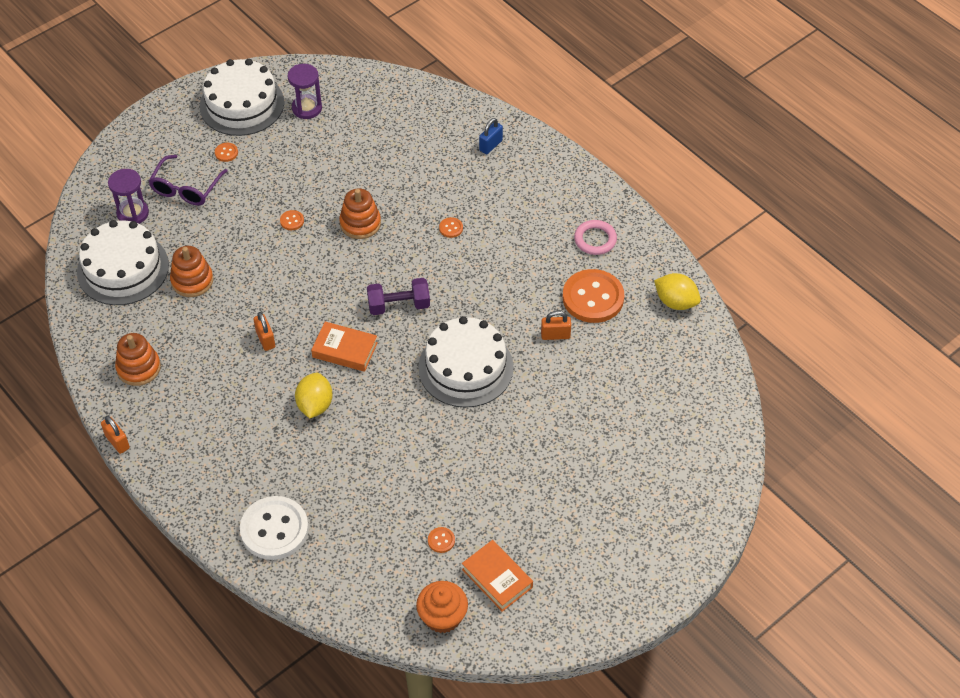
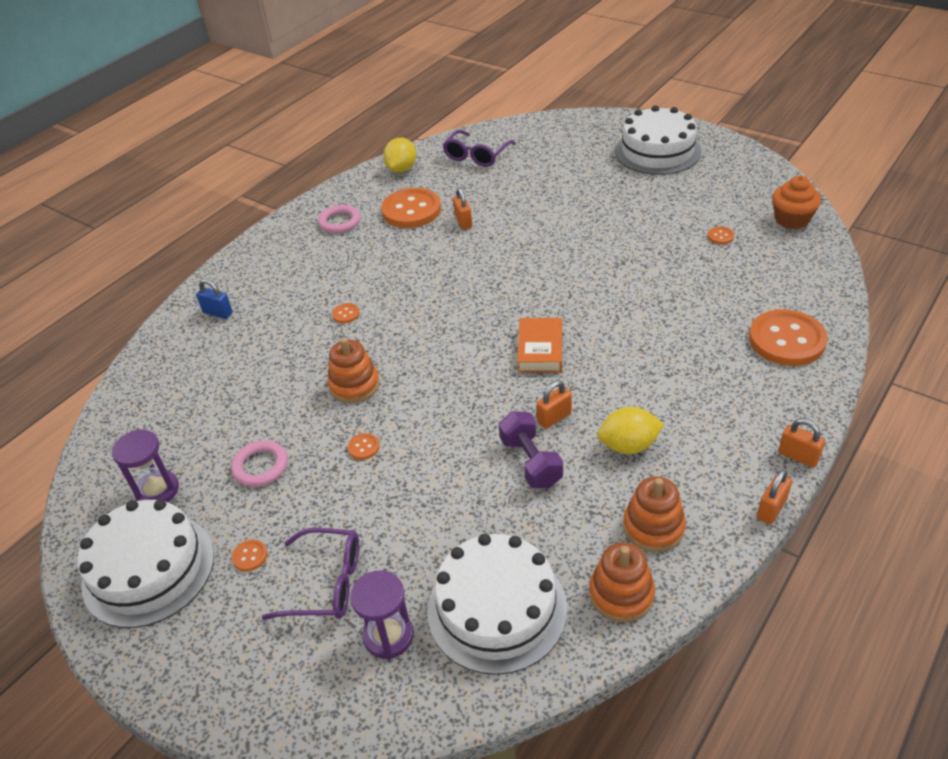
camera: 100 degrees left, 10 degrees down
(152, 479) = (798, 456): none -> orange padlock
(192, 281) = (491, 518): orange stacking toy -> orange stacking toy (621, 594)
(274, 529) = (786, 340): white button -> orange button
(302, 162) = (260, 466): none -> pink ring
(315, 405) = (622, 353): yellow lemon -> yellow lemon (628, 445)
(399, 305) = (464, 326): purple dumbbell -> purple dumbbell (531, 462)
(465, 367) = (524, 264): white cake -> white cake (657, 151)
(497, 578) = (734, 201): orange book -> none
(679, 372) = (477, 155): none -> purple glasses

